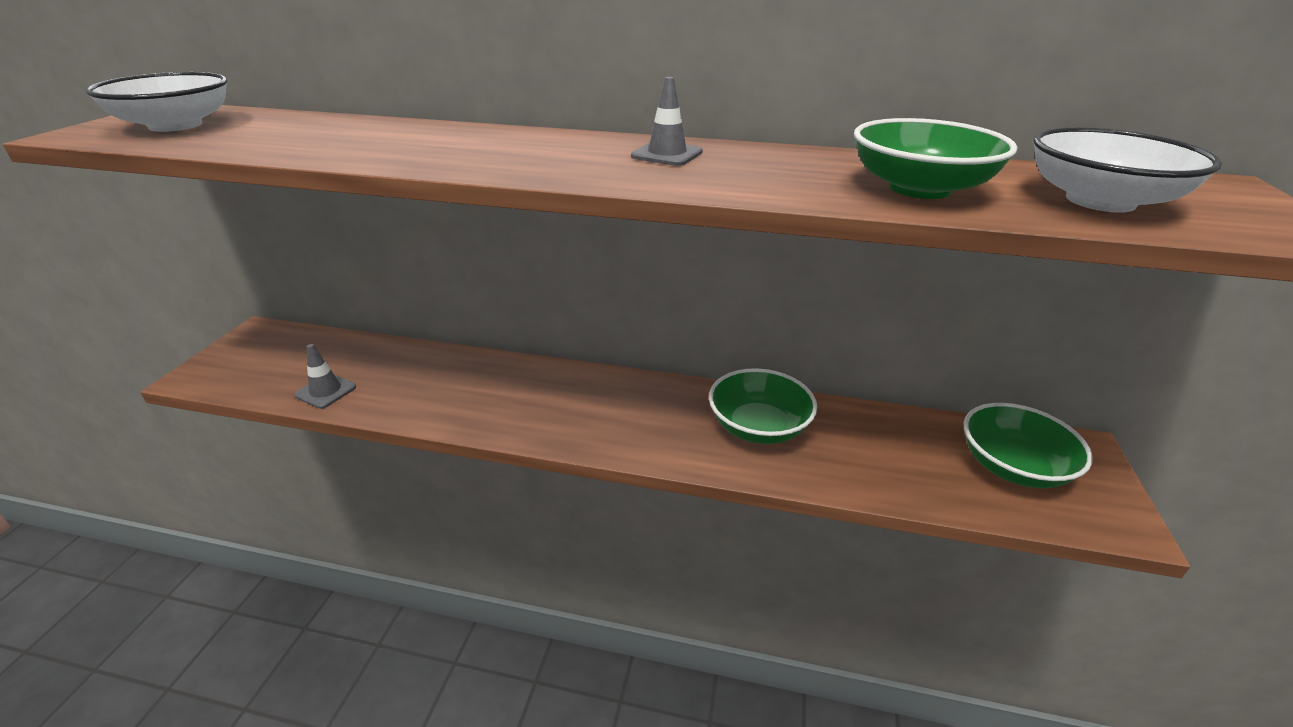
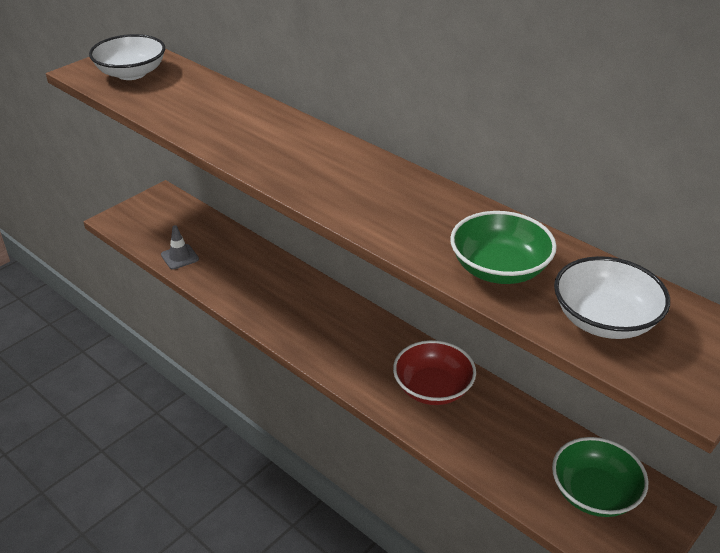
camera: 30 degrees right, 5 degrees up
(667, 154) = (381, 184): grey traffic cone -> none
(758, 427) = (433, 388): green bowl -> red bowl

